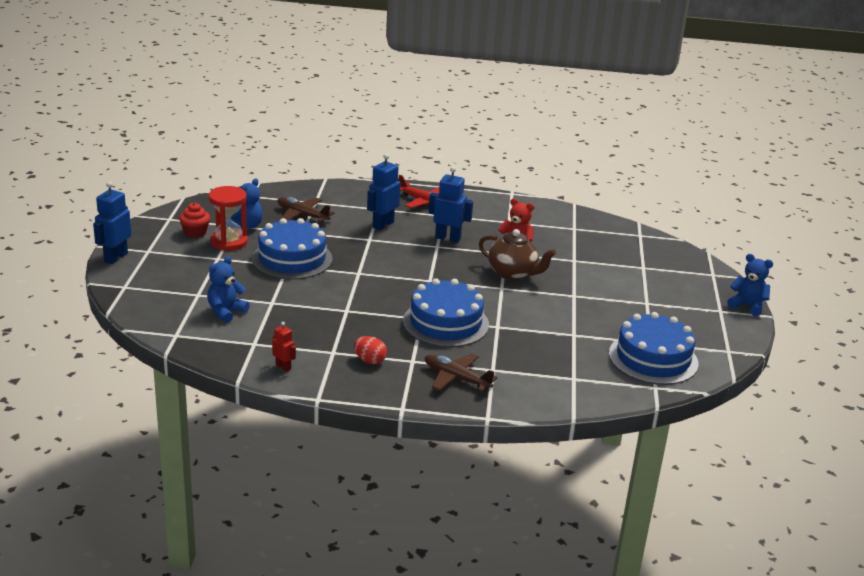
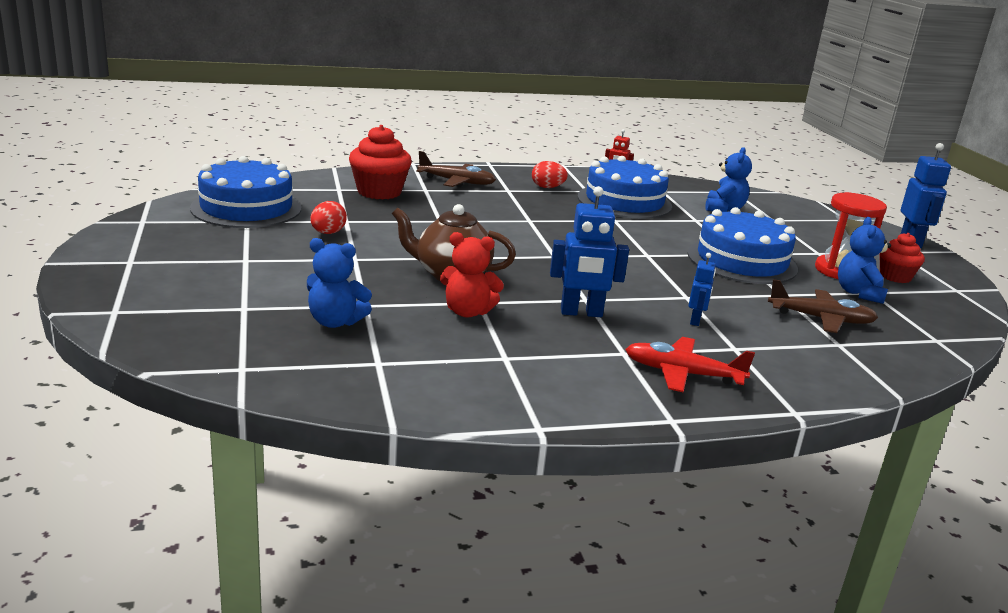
camera: 160 degrees right, 5 degrees down
(383, 225) = (695, 320): blue robot -> blue robot, size x0.56
(445, 323) = (500, 218): blue cake -> blue cake (624, 201)
(537, 369) = (379, 192): none -> red cupcake
(589, 322) = (328, 233): none -> red egg
(747, 306) = (78, 271): blue teddy bear -> blue teddy bear (335, 322)

